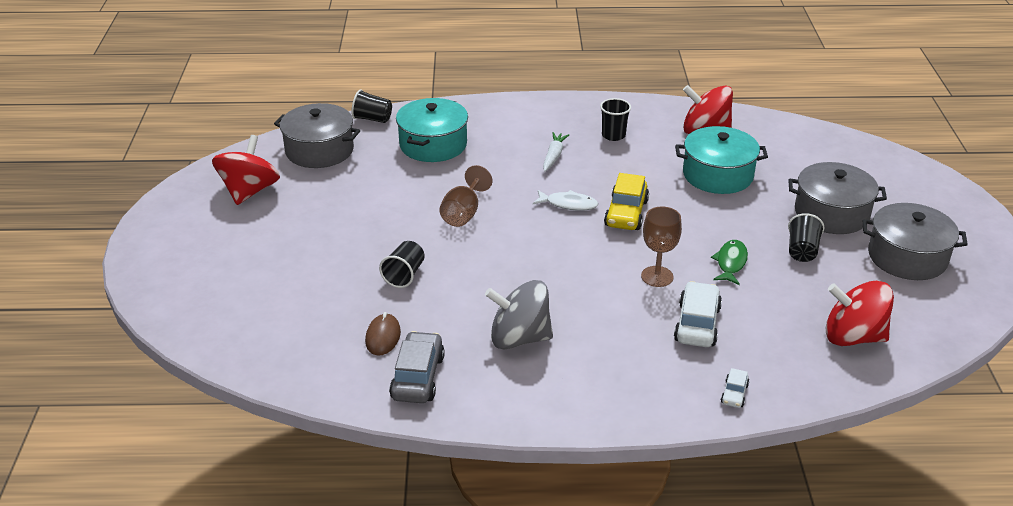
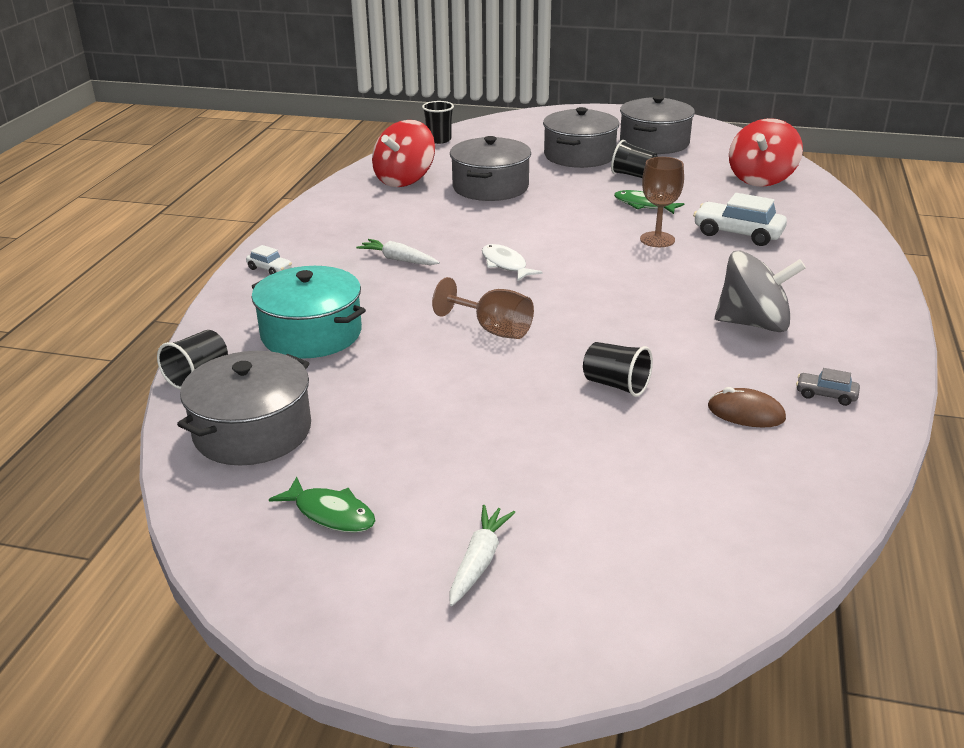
camera: 75 degrees left, 5 degrees down
(215, 245) = (479, 561): none -> white carrot
(249, 191) = (330, 513): red spinning top -> green fish
(418, 377) = (826, 395): grey car -> grey car, size x0.52
(519, 338) = (754, 323): grey spinning top -> grey spinning top turned 105 degrees counterclockwise
(568, 204) = (505, 265): white fish -> white fish turned 60 degrees counterclockwise
(613, 135) = (378, 222): black cup -> black cup (439, 140)
(626, 213) = (538, 238): yellow car -> none
(717, 175) = (490, 187): turquoise pot -> grey pot
(734, 394) = (841, 234): white car -> white car (269, 269)

